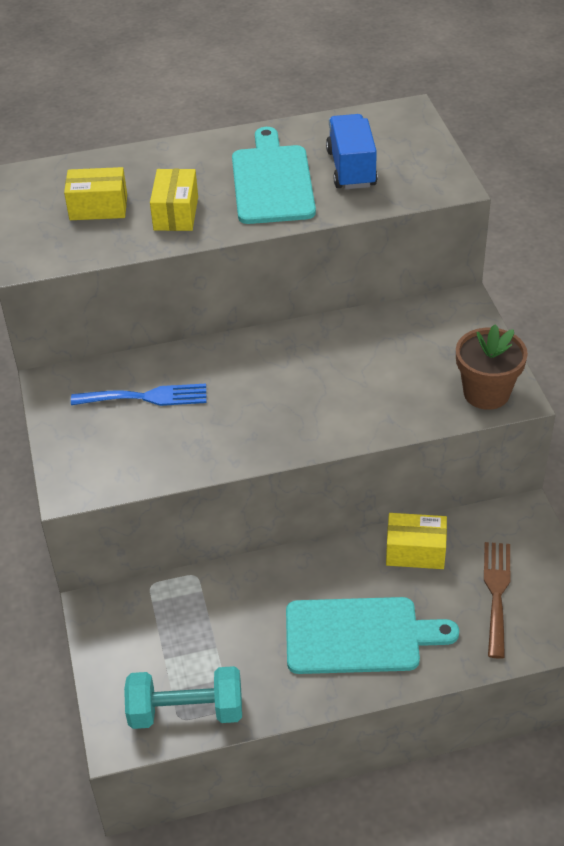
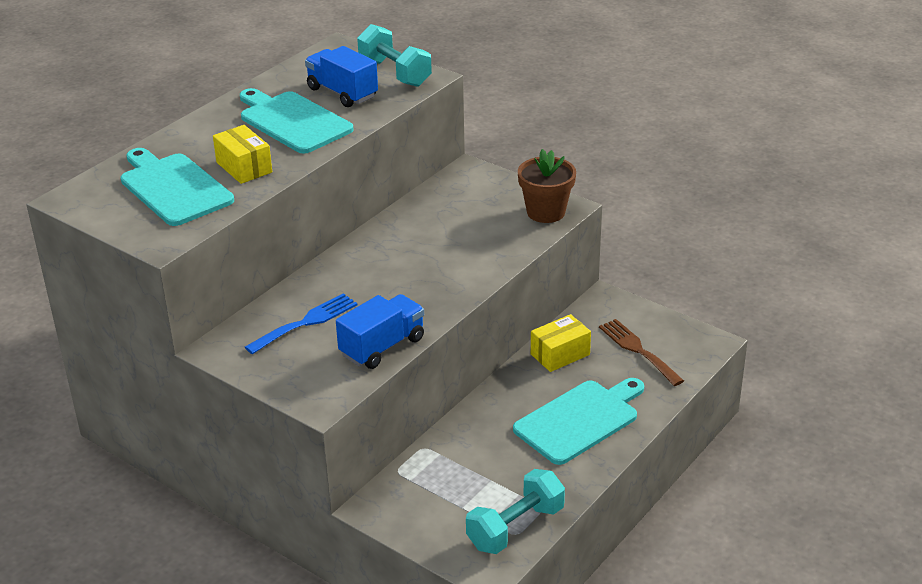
camera: 40 degrees left, 10 degrees down
(98, 207) = (174, 188): yellow box -> turquoise cutting board
(179, 460) = (382, 347): none -> blue truck
(425, 167) = (394, 73): none -> turquoise dumbbell

